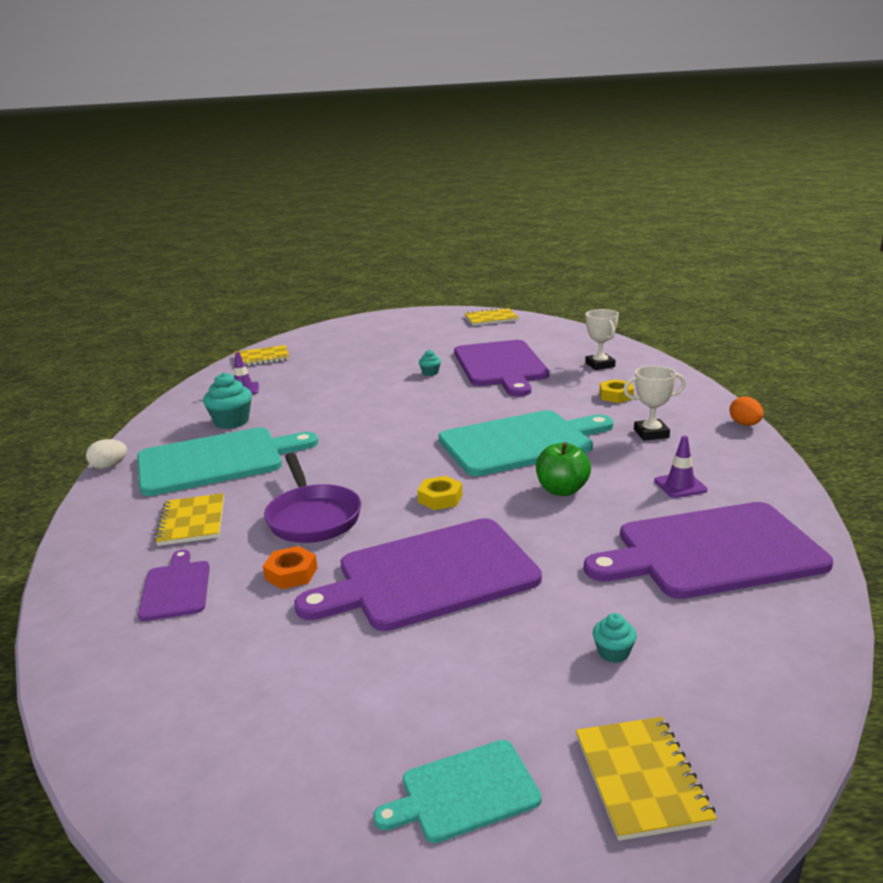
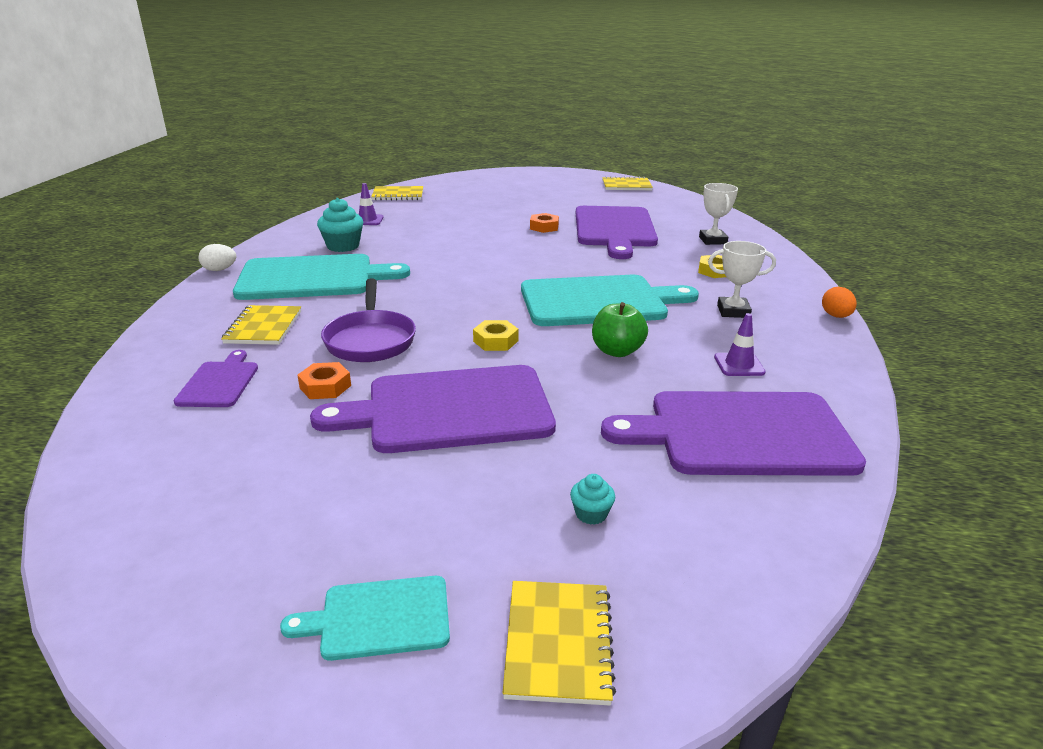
camera: 10 degrees right, 5 degrees up
(430, 373) = (544, 227): turquoise cupcake -> orange nut

